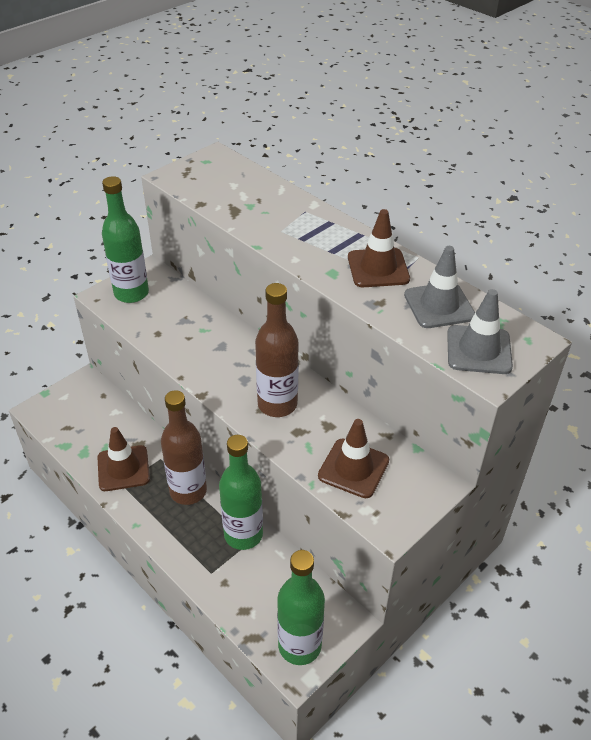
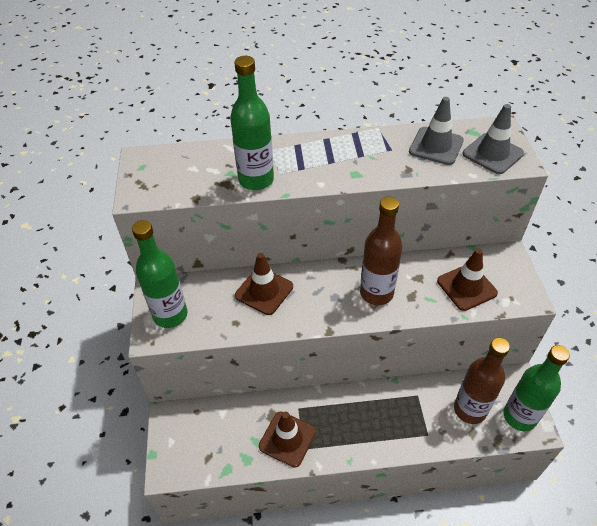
camera: 50 degrees left, 5 degrees up
(188, 491) = (344, 407): brown bottle -> brown bottle (470, 409)
(243, 534) = (409, 395): green bottle -> green bottle (256, 180)
(378, 268) = (372, 151): brown traffic cone -> brown traffic cone (264, 291)

